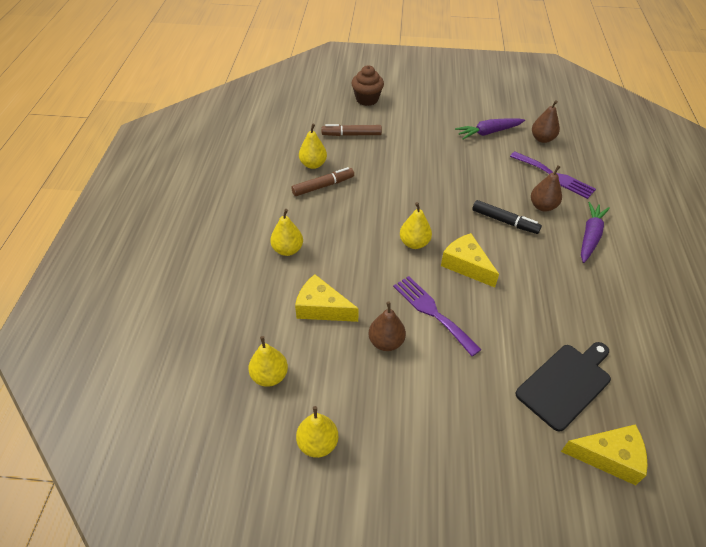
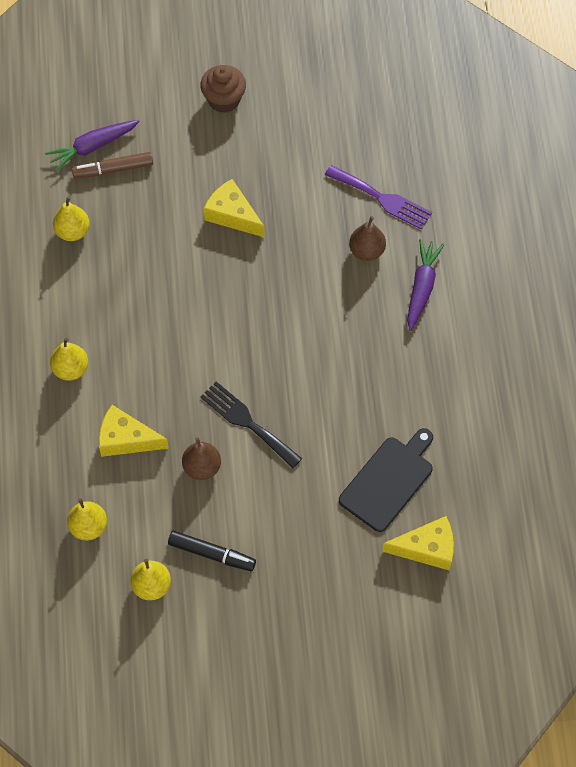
camera: 10 degrees left, 15 degrees up
(323, 186) = (93, 265): brown marker -> none
(367, 99) = (123, 97): brown cupcake -> brown cupcake (224, 100)
(414, 243) = (217, 333): yellow pear -> none
(432, 312) = (247, 422): purple fork -> black fork
(466, 265) = (280, 354): yellow cheese -> yellow cheese (232, 215)
(488, 132) = (295, 134): purple carrot -> purple carrot (92, 147)
(504, 221) = (321, 282): black marker -> black marker (212, 554)
(542, 139) = (367, 134): brown pear -> none

